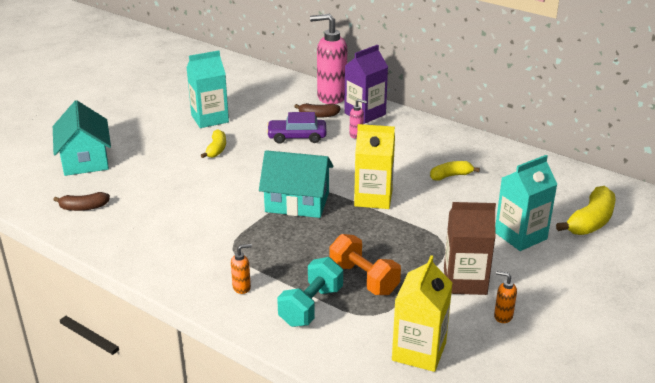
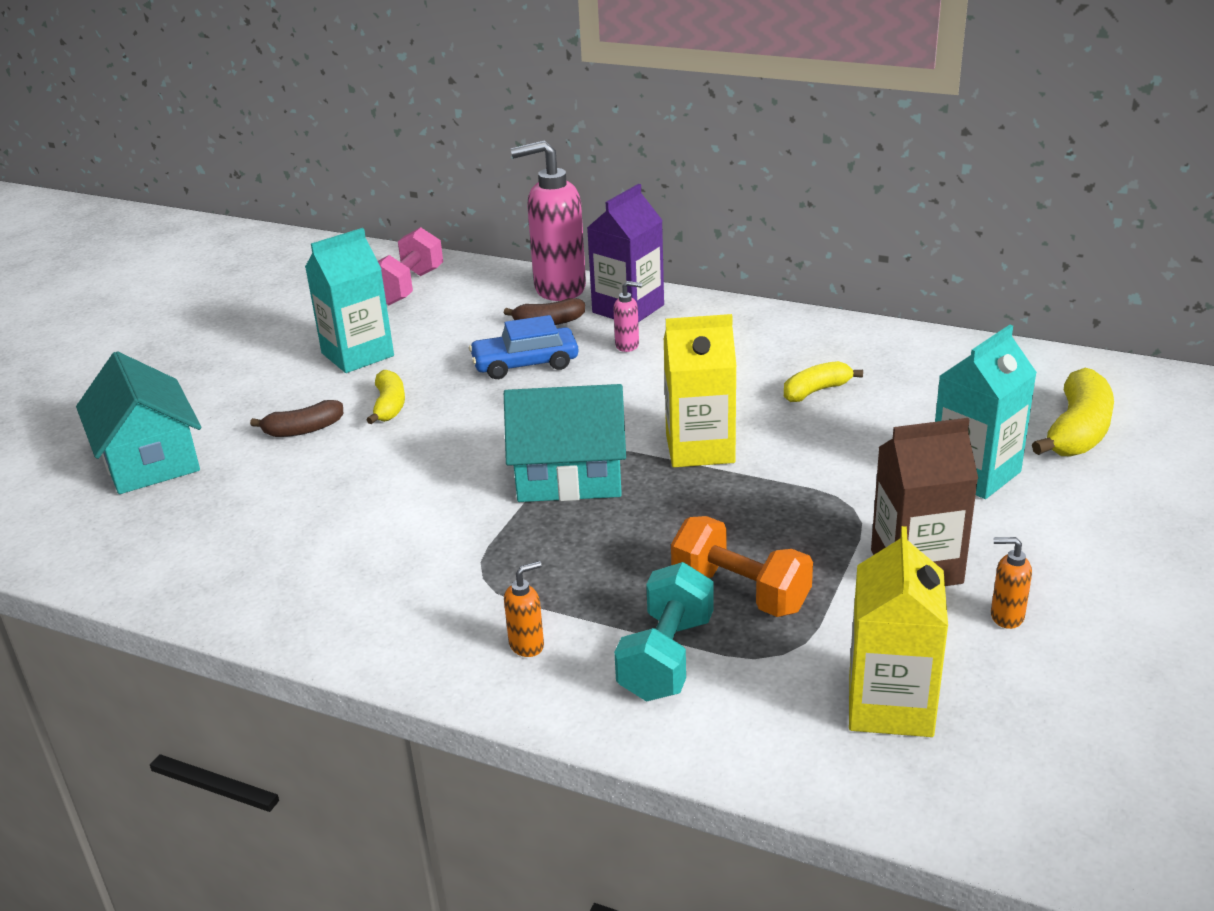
camera: 10 degrees left, 0 degrees up
(84, 207) = (175, 547): brown banana -> brown banana (303, 430)
(249, 84) = (408, 287): none -> pink dumbbell
(297, 137) = (525, 364): purple car -> blue car

